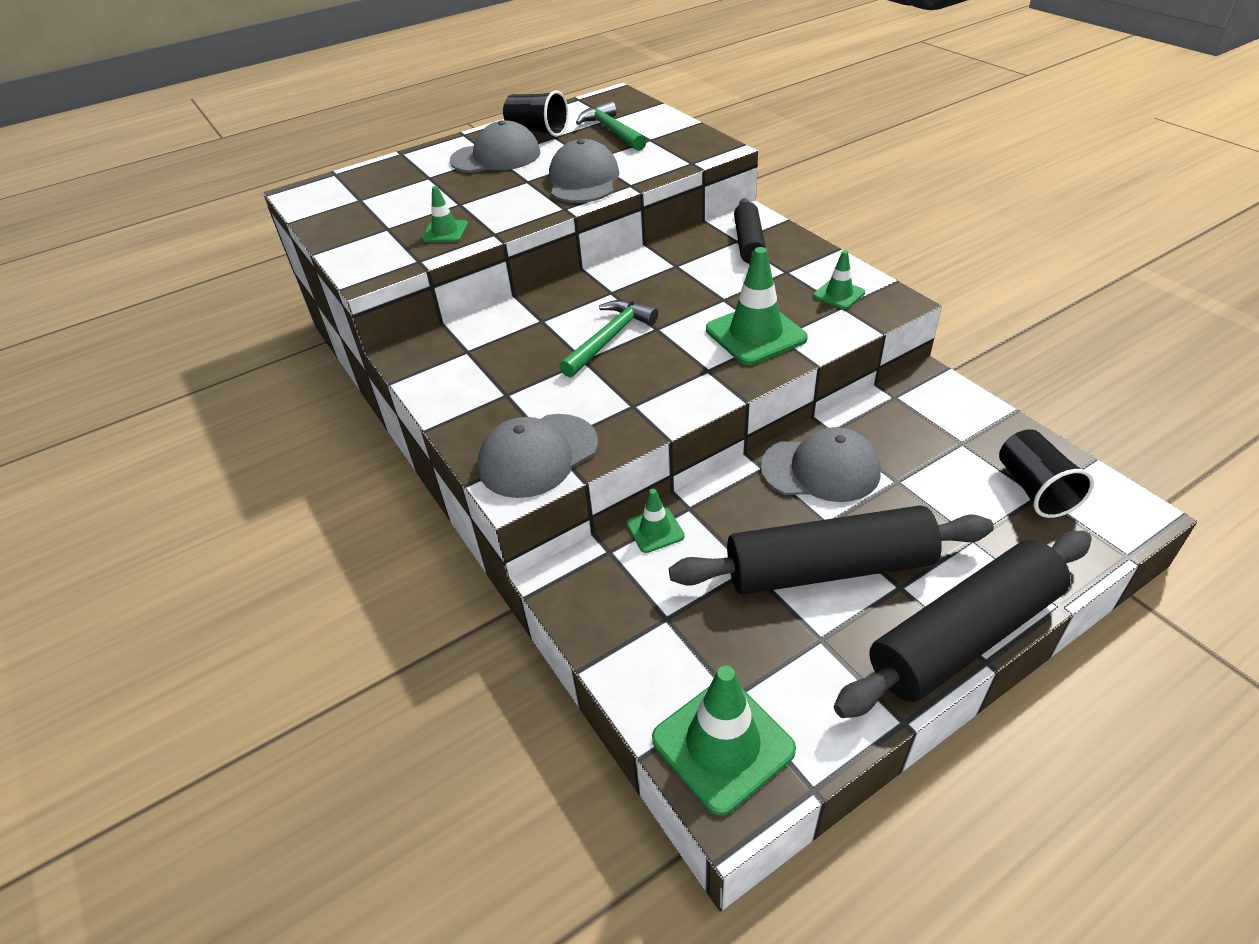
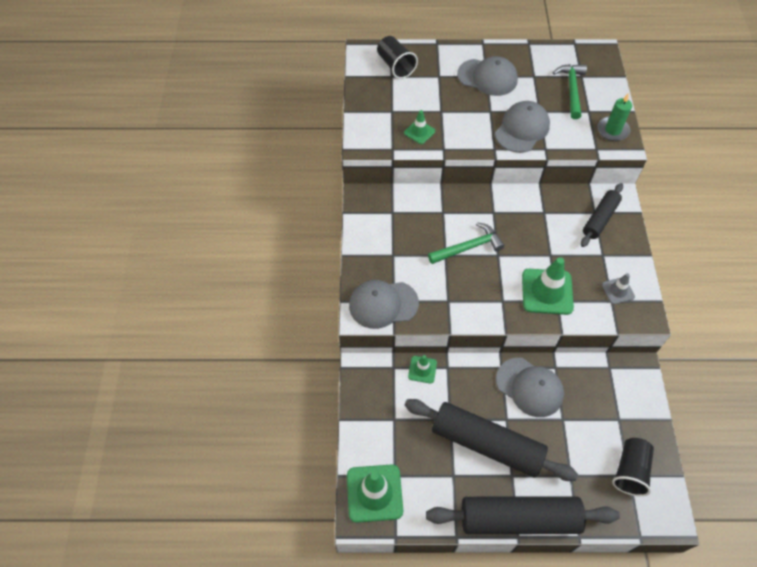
camera: 30 degrees right, 15 degrees up
(537, 131) = (527, 64): black cup -> black cup (395, 66)
(694, 143) = (612, 130): none -> green candle
(839, 294) = (618, 291): green traffic cone -> grey traffic cone

